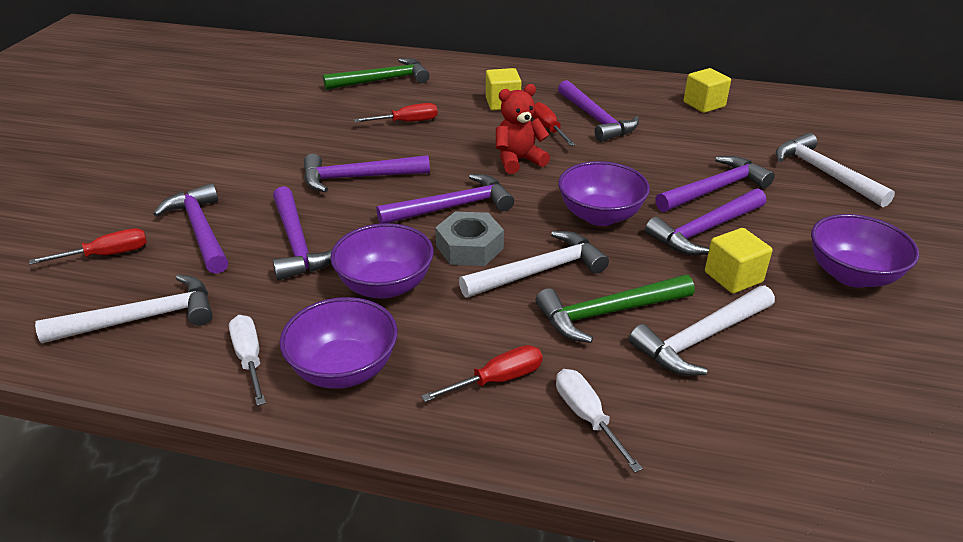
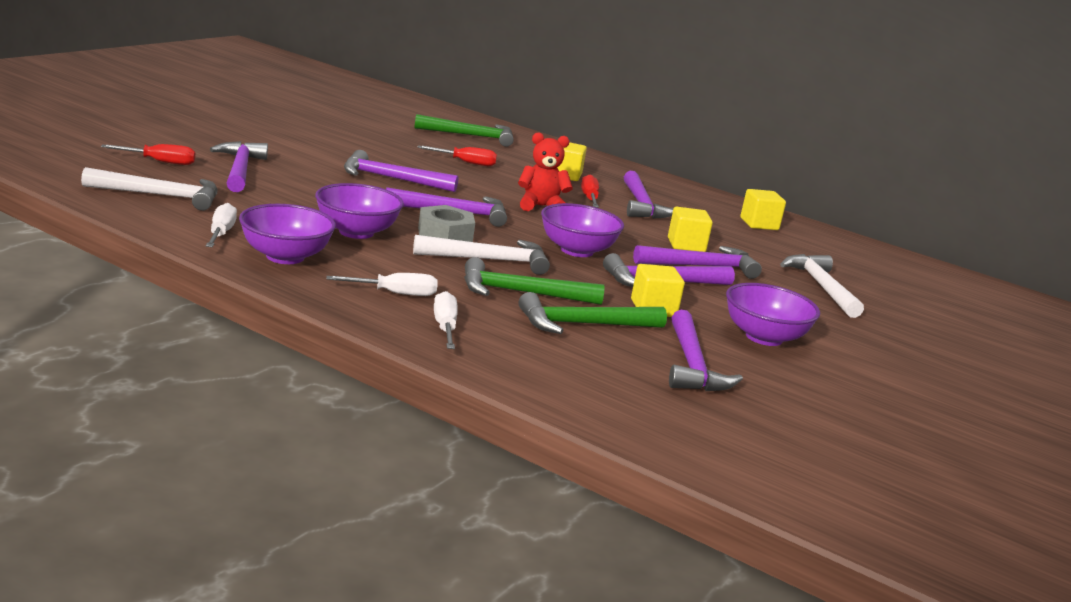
camera: 15 degrees right, 15 degrees down
(297, 244) = (308, 195): purple hammer -> purple hammer (691, 365)
(497, 380) = (394, 294): red screwdriver -> white screwdriver
(677, 162) = (686, 245): none -> yellow cube
(700, 338) = (583, 324): white hammer -> green hammer

